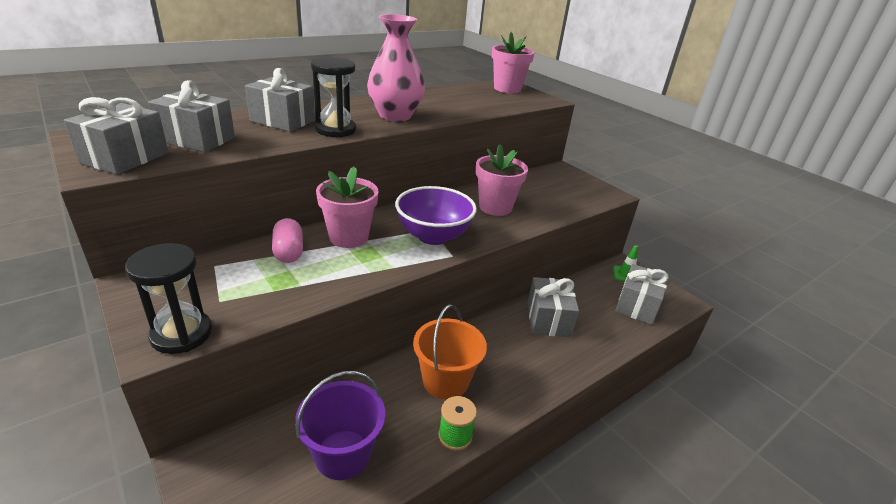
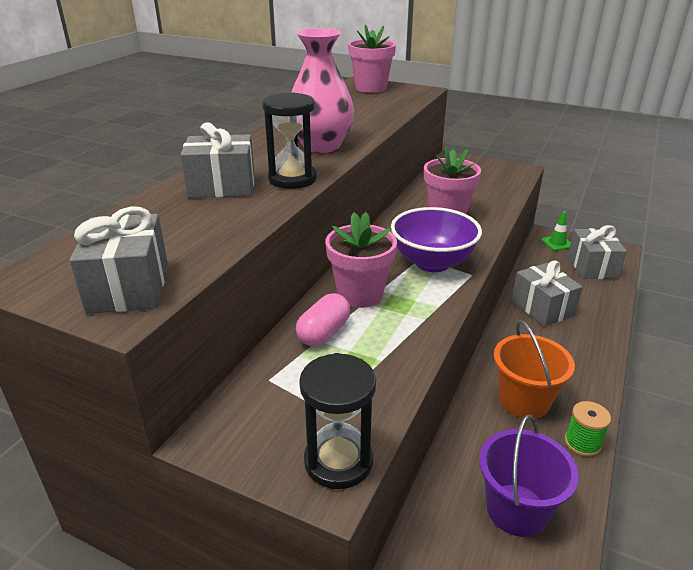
camera: 25 degrees left, 0 degrees up
(197, 139) = (170, 237): grey gift -> none
(289, 252) = (324, 333): pink capsule -> pink capsule turned 75 degrees clockwise

